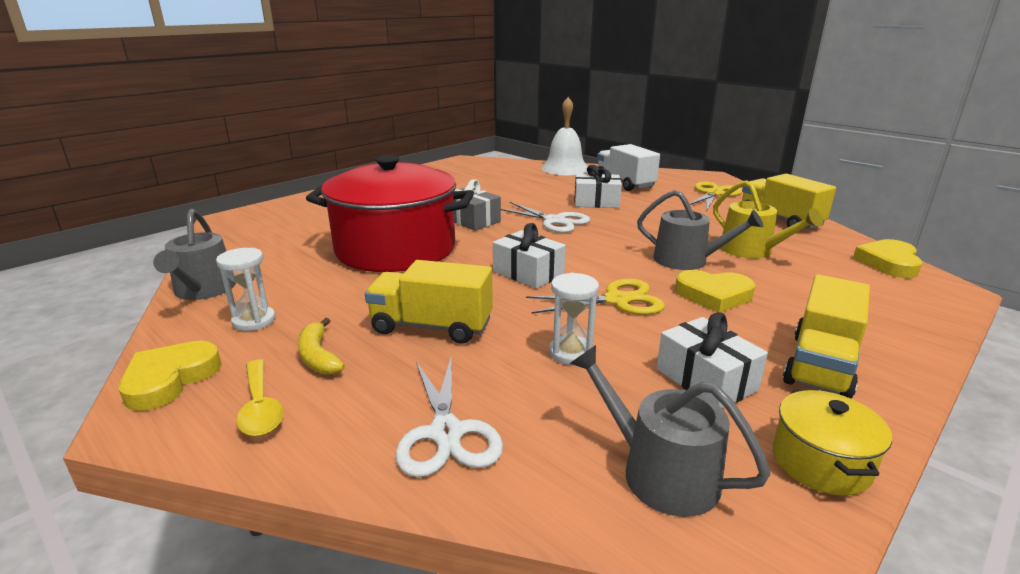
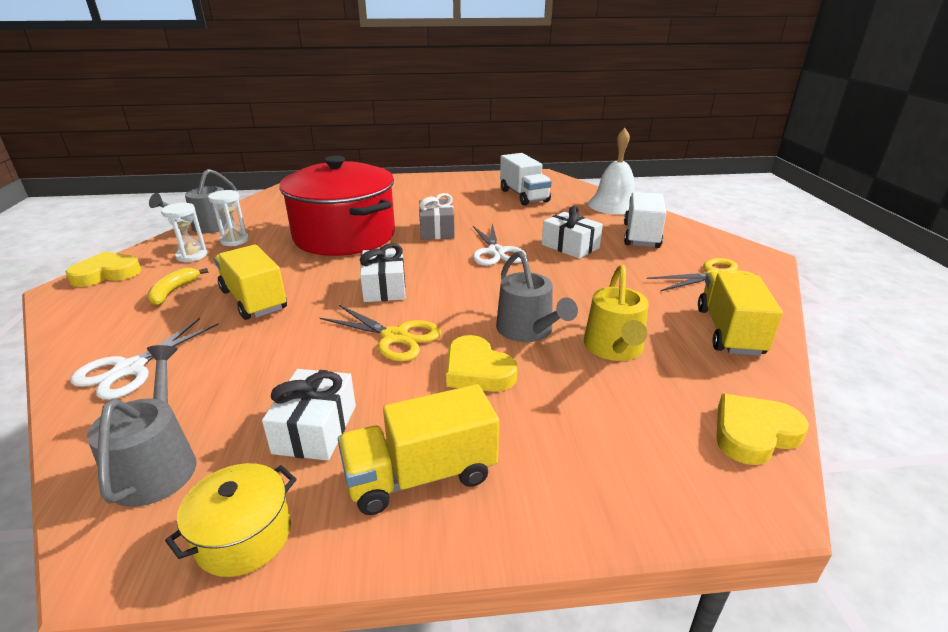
camera: 40 degrees right, 5 degrees up
(260, 407) = (103, 308): yellow spoon -> none
(485, 178) = (524, 196): none -> white truck
(571, 353) = (283, 359): white hourglass -> white hourglass (234, 240)

